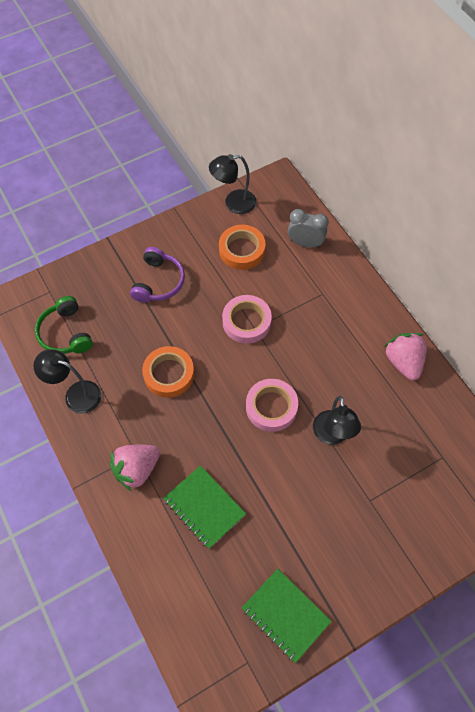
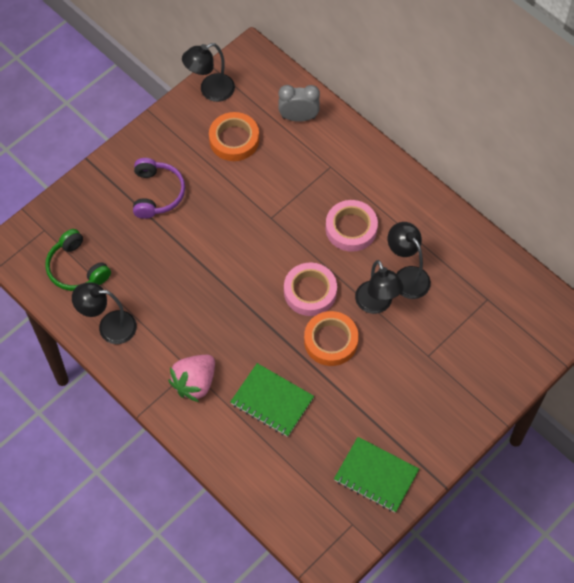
camera: 15 degrees left, 0 degrees up
(169, 374) = (197, 284): orange tape -> orange tape (331, 341)
(246, 322) = (261, 213): pink tape -> pink tape (351, 228)
(368, 414) = (407, 276): none -> black lamp
(403, 362) = (428, 217): pink strawberry -> none

